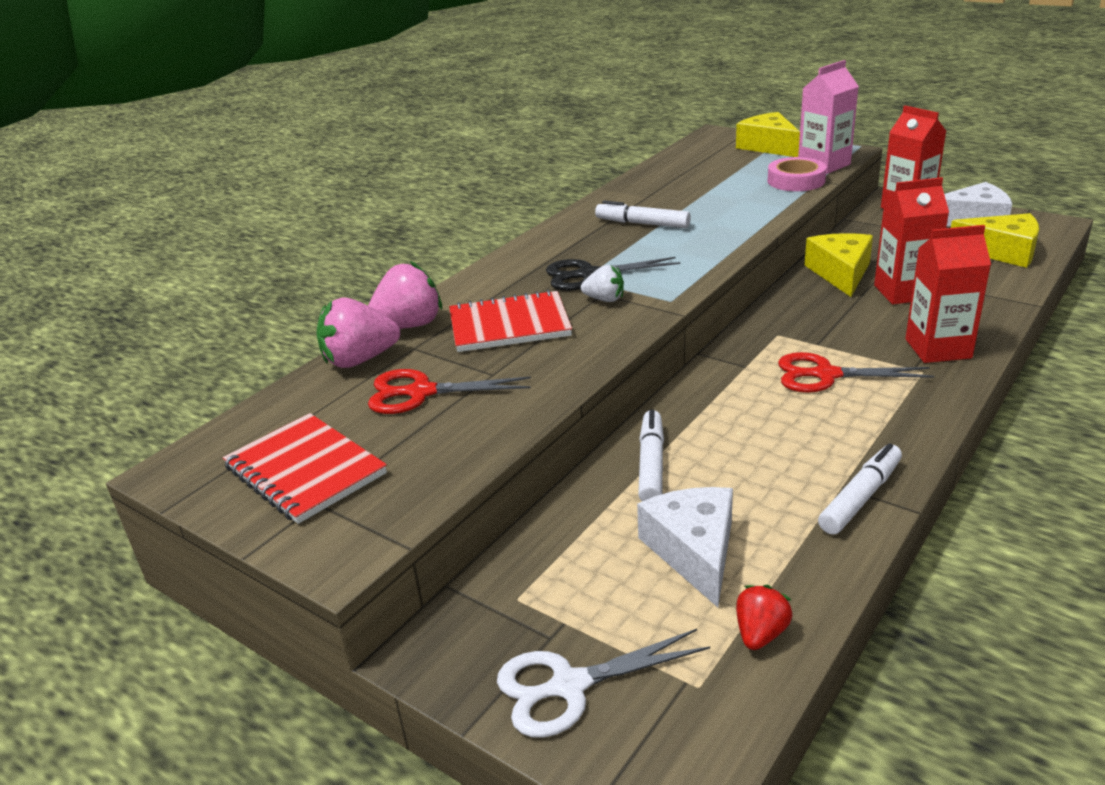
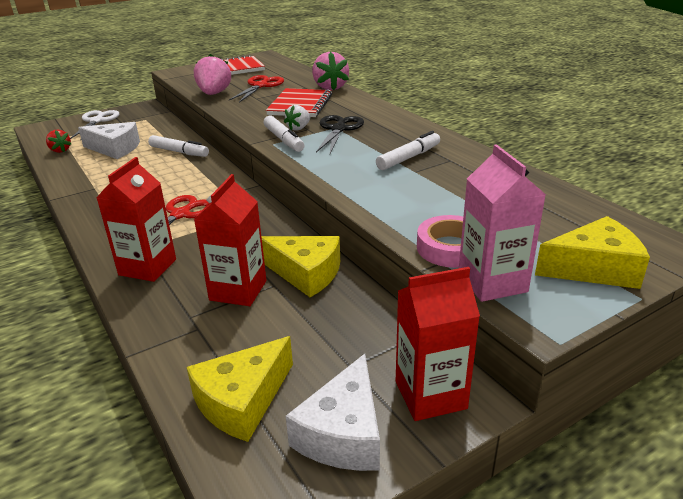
camera: 110 degrees right, 0 degrees up
(359, 360) = (307, 78): pink strawberry -> pink strawberry (214, 94)
(860, 497) = (81, 189): white marker -> white marker (283, 140)

